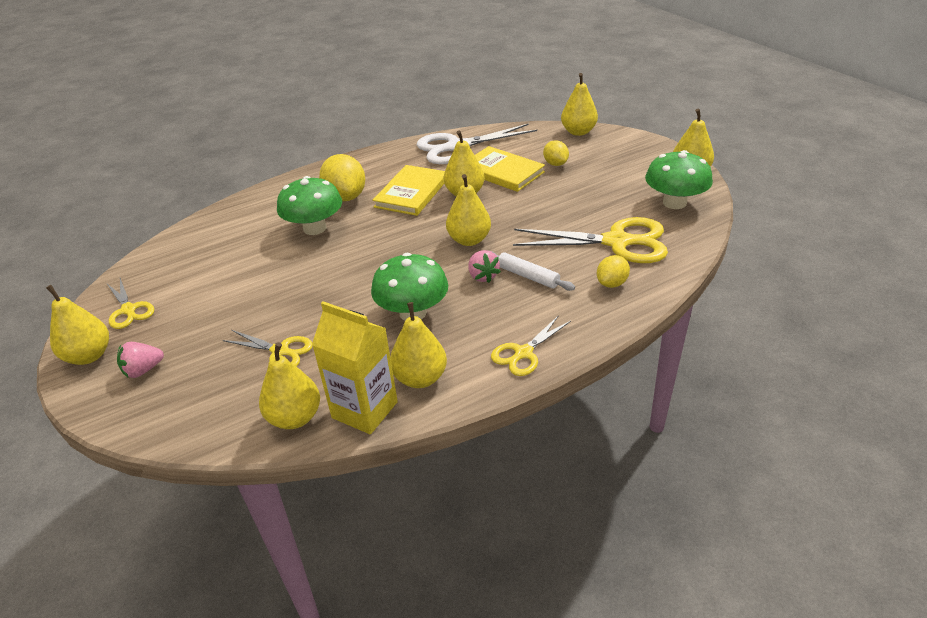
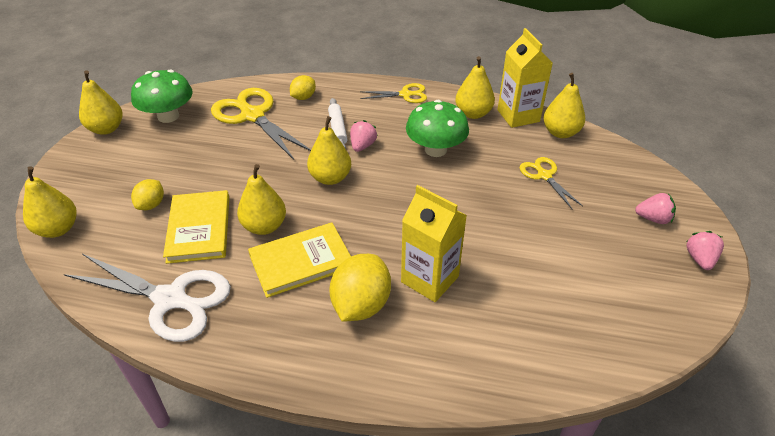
camera: 140 degrees left, 5 degrees up
(89, 356) = (700, 259): yellow pear -> pink strawberry
(129, 310) = (657, 290): yellow scissors -> none
(314, 228) = (430, 279): green mushroom -> yellow carton
(612, 283) = (303, 97): yellow lemon -> yellow lemon turned 45 degrees counterclockwise

